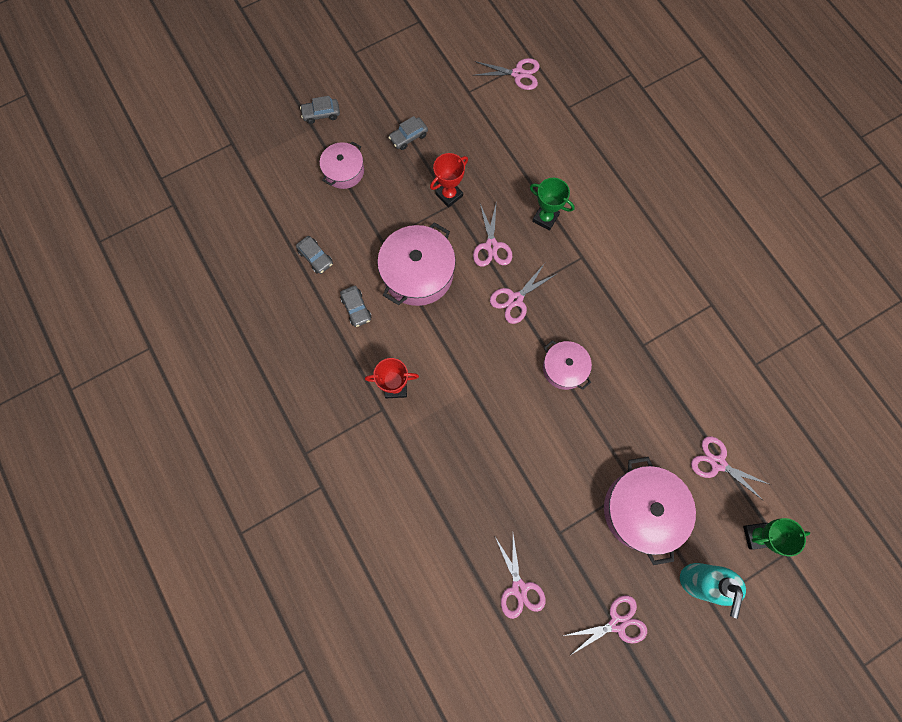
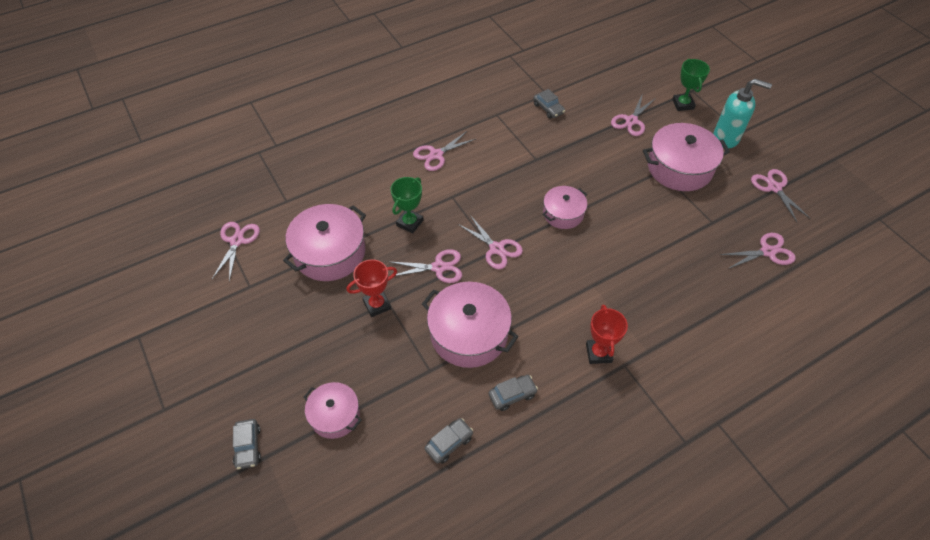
camera: 90 degrees left, 20 degrees down
(408, 137) = (298, 345): grey car -> grey car (548, 109)
(449, 195) = (377, 305): red trophy -> red trophy turned 75 degrees counterclockwise
(507, 151) = (329, 252): none -> pink pot
(641, 240) = (436, 155): none -> pink scissors

